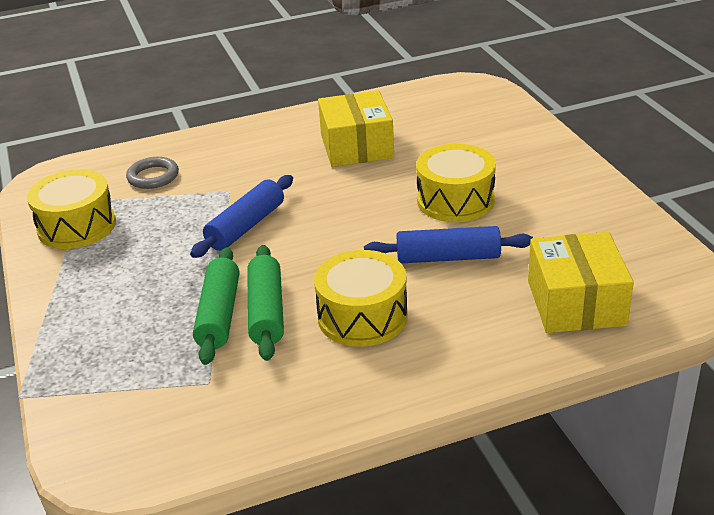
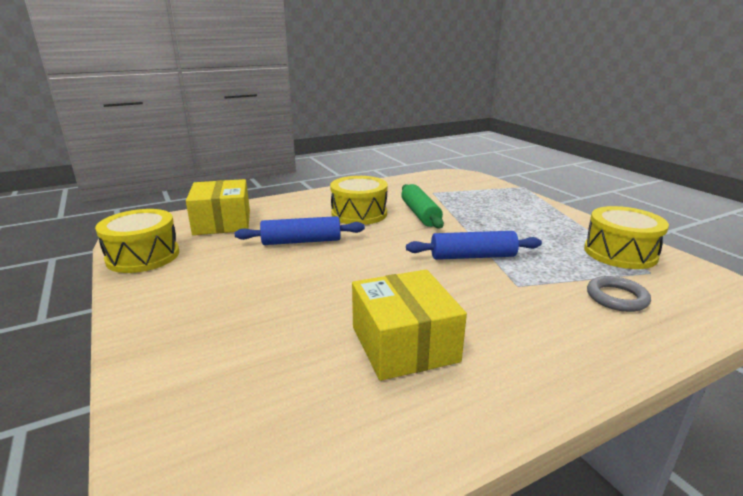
camera: 170 degrees right, 10 degrees down
(219, 315) = (449, 212): green rolling pin -> none
(246, 226) = (472, 256): blue rolling pin -> blue rolling pin turned 60 degrees clockwise
(455, 200) = (287, 281): yellow drum -> yellow drum (143, 256)

